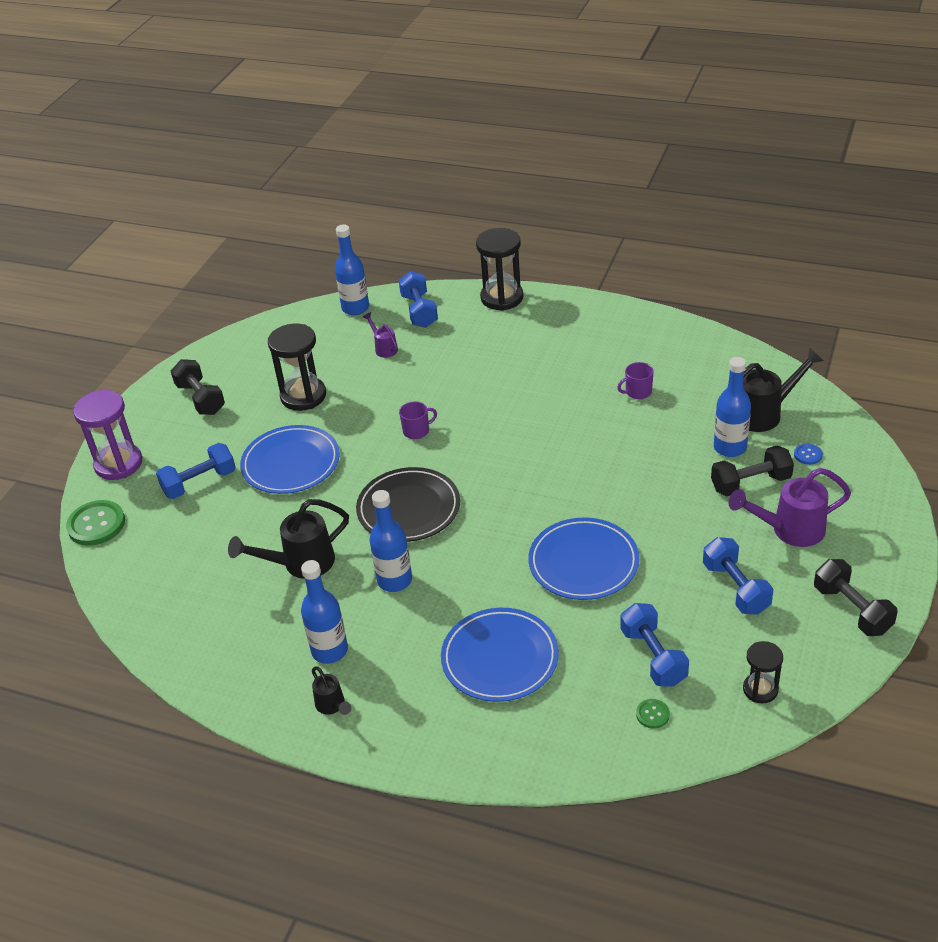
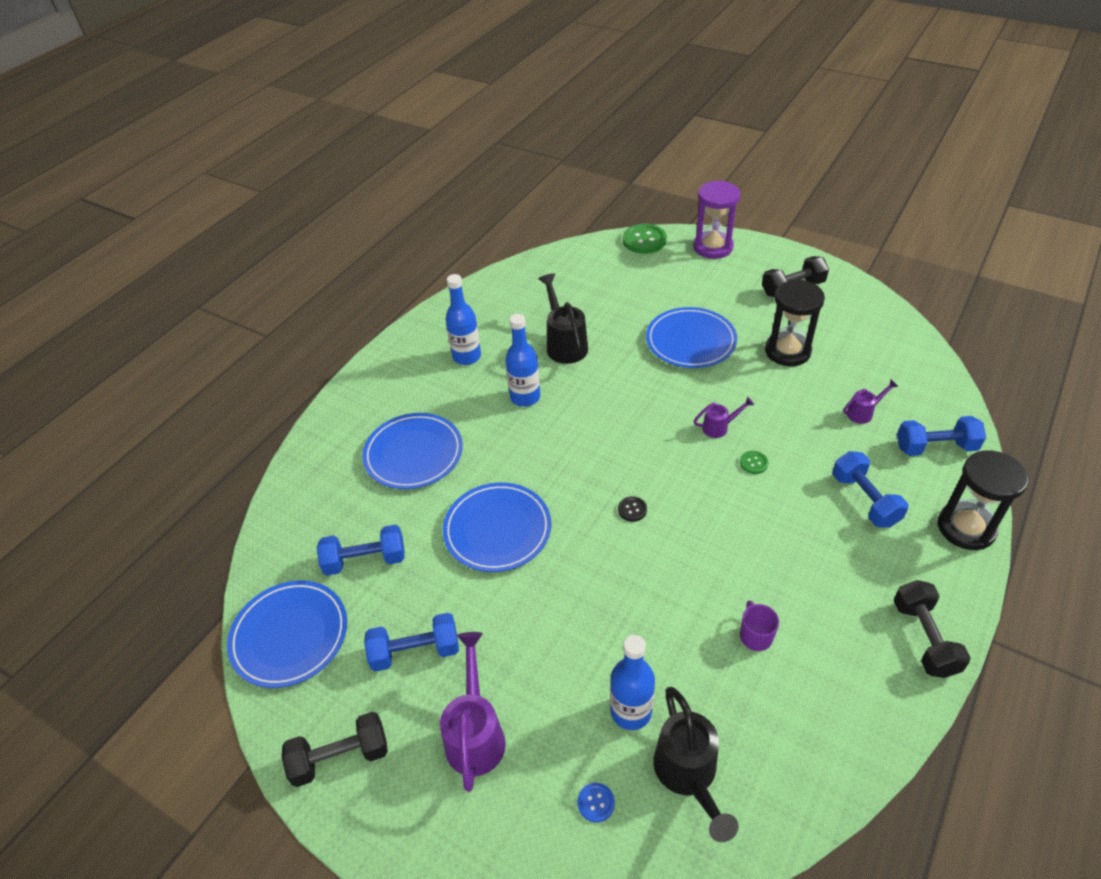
camera: 100 degrees right, 5 degrees up
(199, 483) = (678, 289): blue dumbbell -> blue dumbbell (864, 500)
(332, 706) = (414, 356): black watering can -> none
(355, 308) = (940, 395): blue bottle -> none
(408, 508) = (610, 413): black plate -> none
(417, 431) = (719, 427): purple mug -> purple watering can
(533, 474) = (632, 510): none -> black button
(652, 714) = (307, 546): green button -> green button (753, 463)
(750, 483) = (563, 715): black dumbbell -> black dumbbell (924, 638)
(760, 689) = (290, 636): black hourglass -> blue plate

